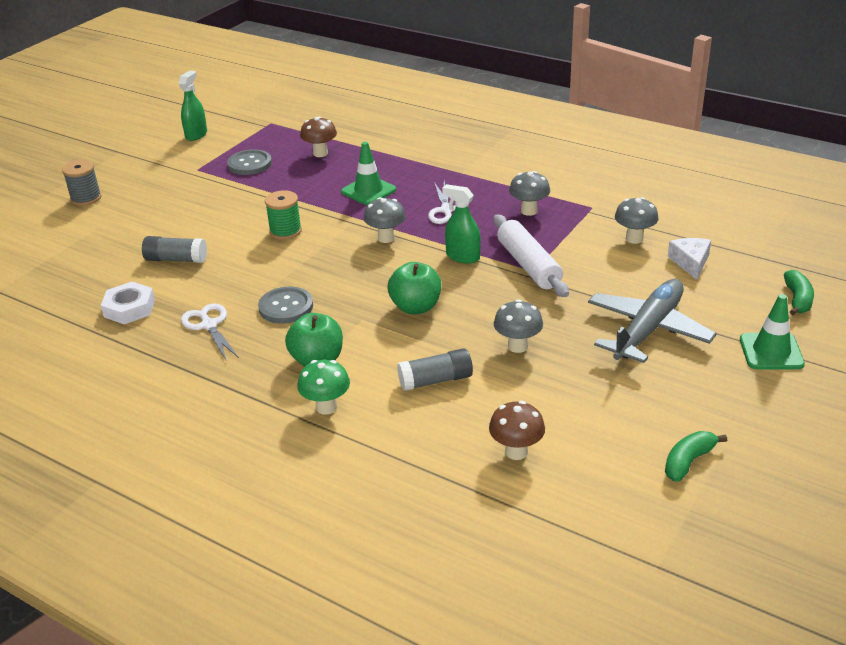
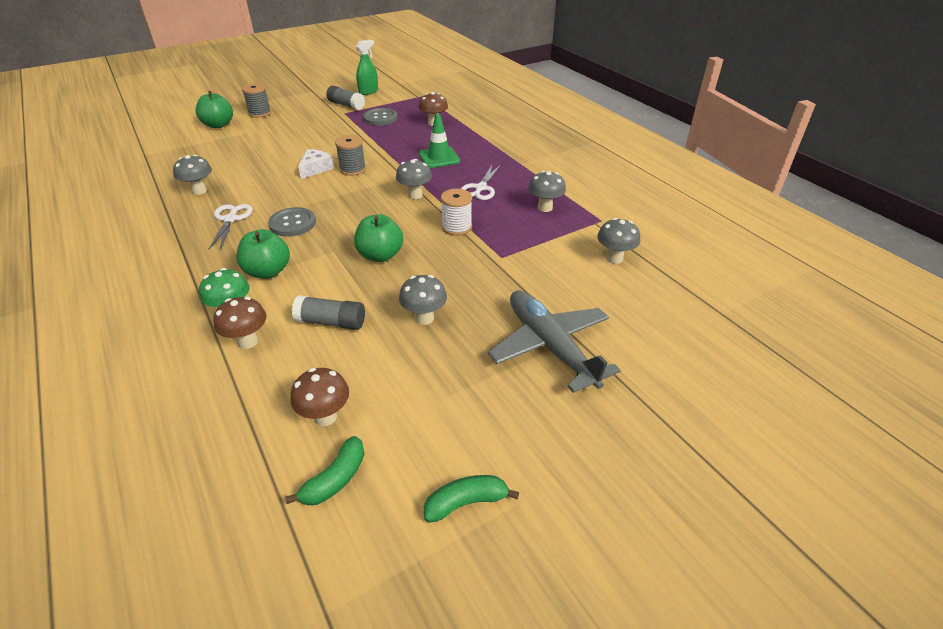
camera: 25 degrees right, 5 degrees up
(49, 228) = (218, 125): none -> green apple
(129, 308) = (199, 191): white nut -> grey mushroom
(176, 259) = (264, 167): grey glue stick -> grey glue stick (346, 105)
(285, 231) = (352, 169): green spool -> grey spool
(374, 424) = (248, 341): none -> brown mushroom
(462, 256) = (457, 227): green spray bottle -> white spool
(528, 265) = (501, 251): white rolling pin -> none
(647, 330) = (550, 347): grey plane -> grey plane turned 90 degrees counterclockwise
(690, 262) = (648, 297): white cheese -> white cheese (315, 169)
(771, 352) = (655, 417): green traffic cone -> none
(797, 299) = (729, 372): green banana -> green banana (335, 479)

